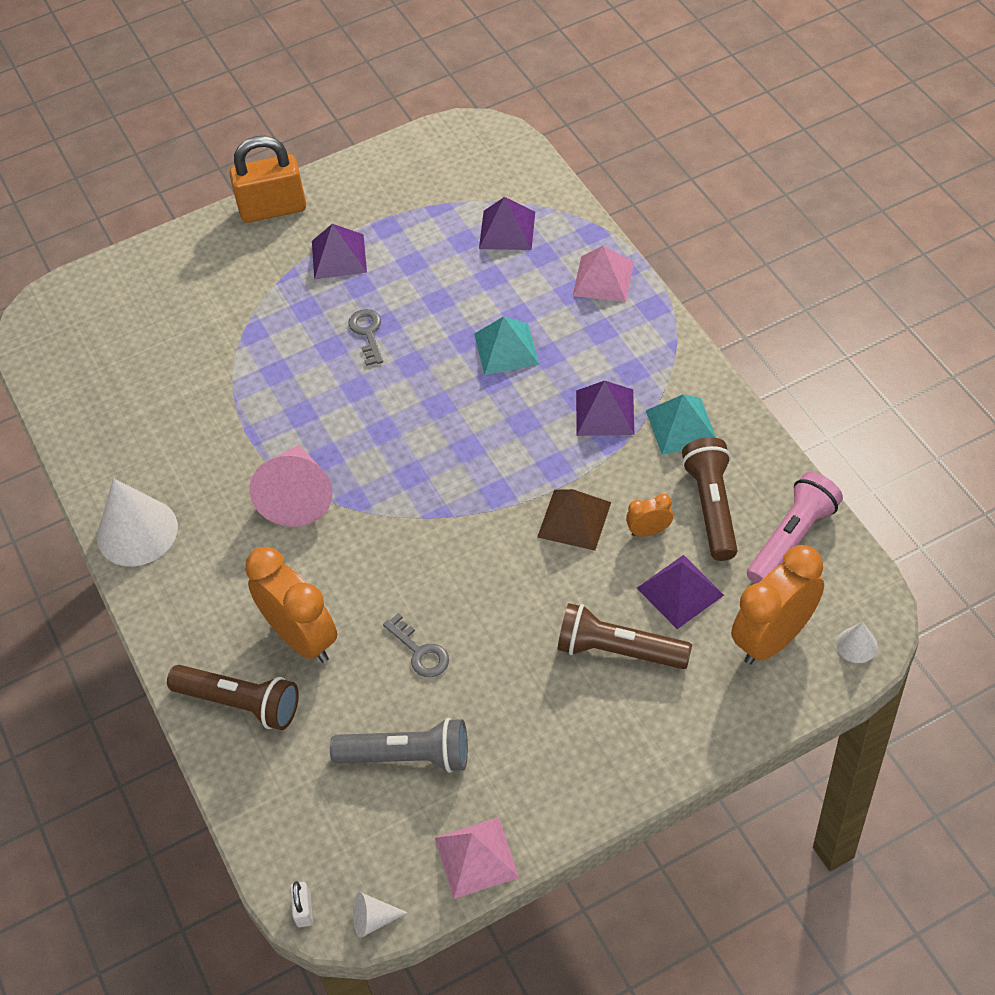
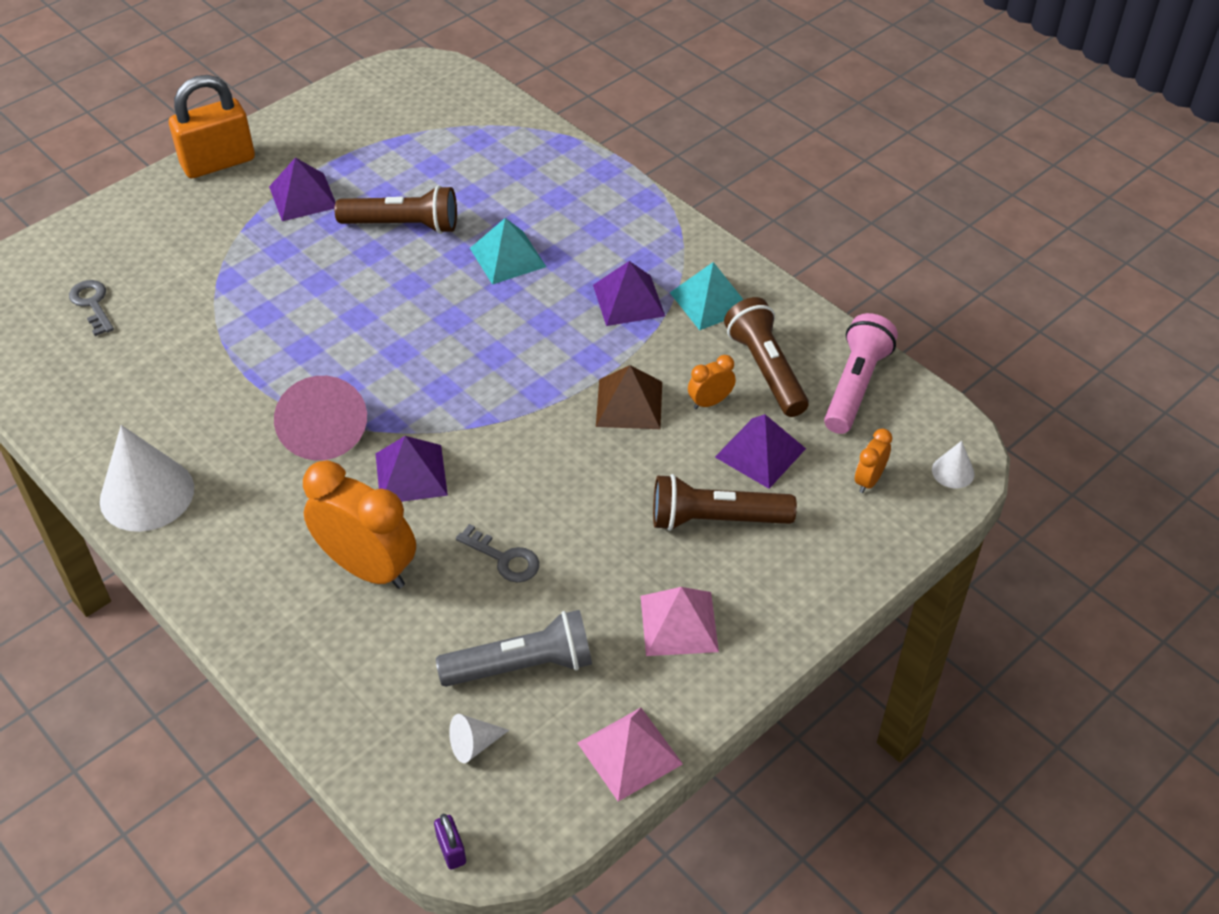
camera: 20 degrees left, 5 degrees down
(240, 703) = (315, 648): brown flashlight -> brown flashlight (403, 225)
(304, 910) = (451, 850): white padlock -> purple padlock
(367, 333) = (355, 263): grey key -> grey key (92, 304)
(373, 919) = (534, 843): white cone -> white cone (474, 744)
(507, 230) = (475, 150): purple pyramid -> purple pyramid (411, 474)
(603, 278) = (588, 181): pink pyramid -> pink pyramid (679, 623)
(773, 638) = (869, 480): orange clock -> orange clock, size x0.46

